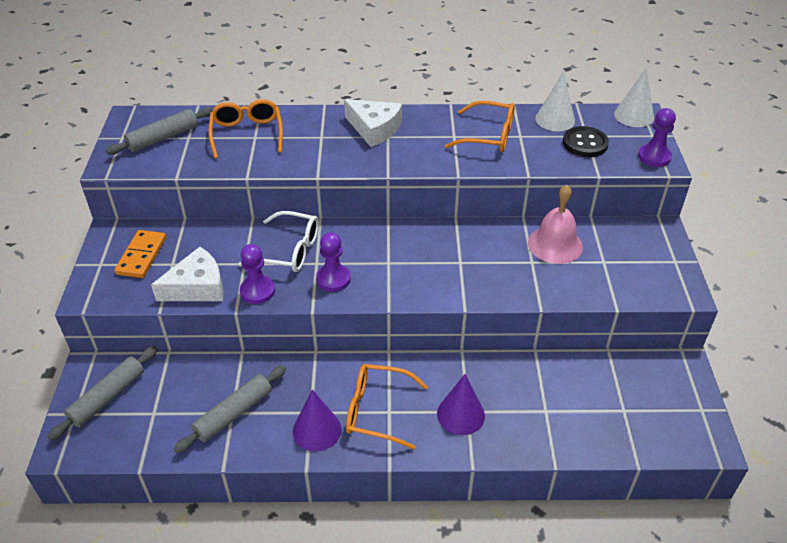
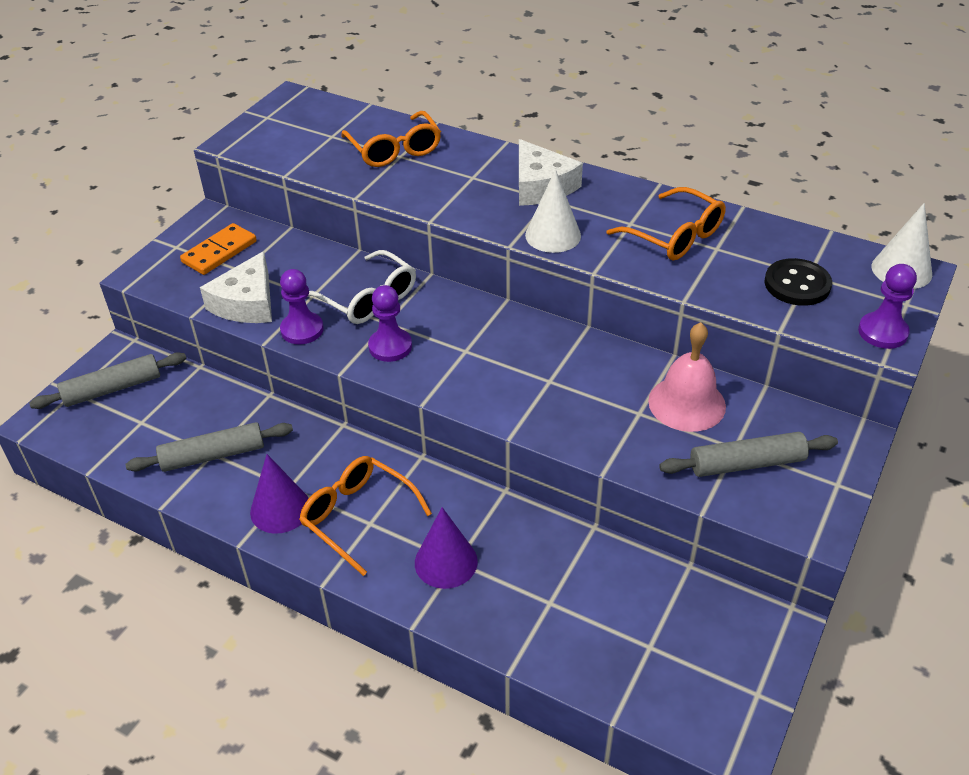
camera: 30 degrees right, 0 degrees up
(163, 138) = (306, 129): grey rolling pin -> grey rolling pin (747, 464)
(197, 287) = (247, 303): white cheese -> white cheese turned 105 degrees clockwise
(247, 134) = (395, 150): orange glasses -> orange glasses turned 135 degrees clockwise
(555, 120) = (782, 242): white cone -> white cone (553, 235)

